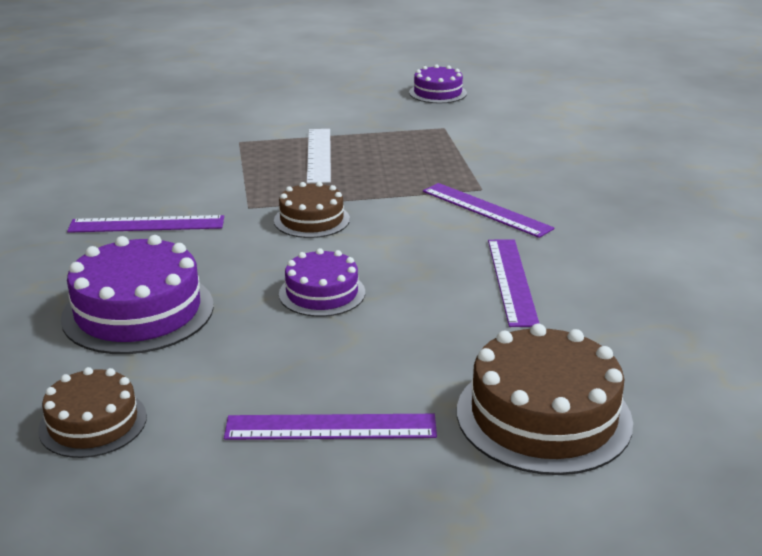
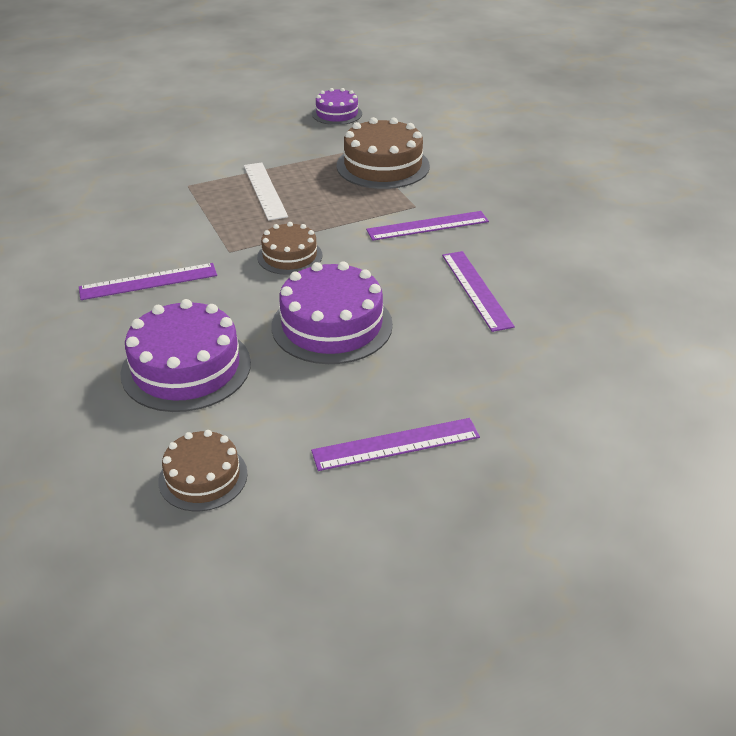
camera: 15 degrees left, 10 degrees up
(322, 293) = (332, 325): purple cake -> purple cake, size x1.67
(486, 209) = (427, 226): purple ruler -> purple ruler turned 45 degrees counterclockwise
(543, 416) = (549, 404): brown cake -> brown cake (383, 166)

